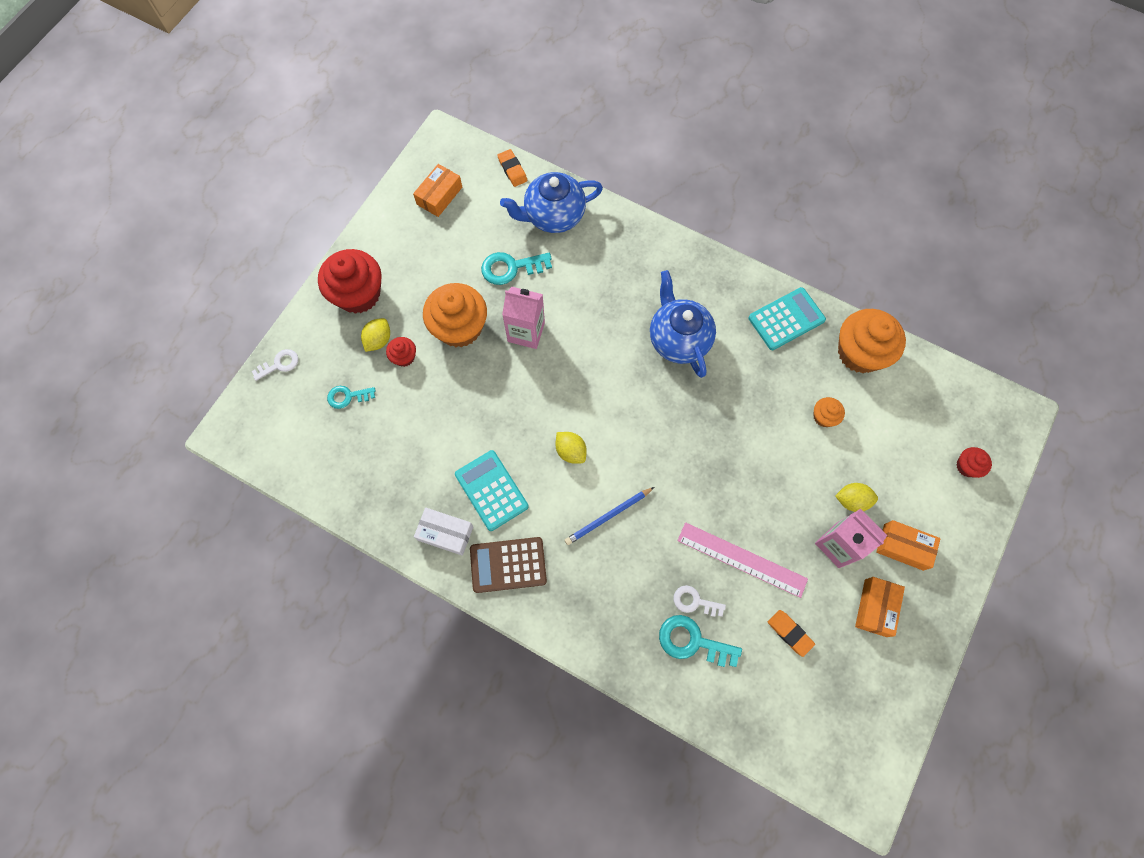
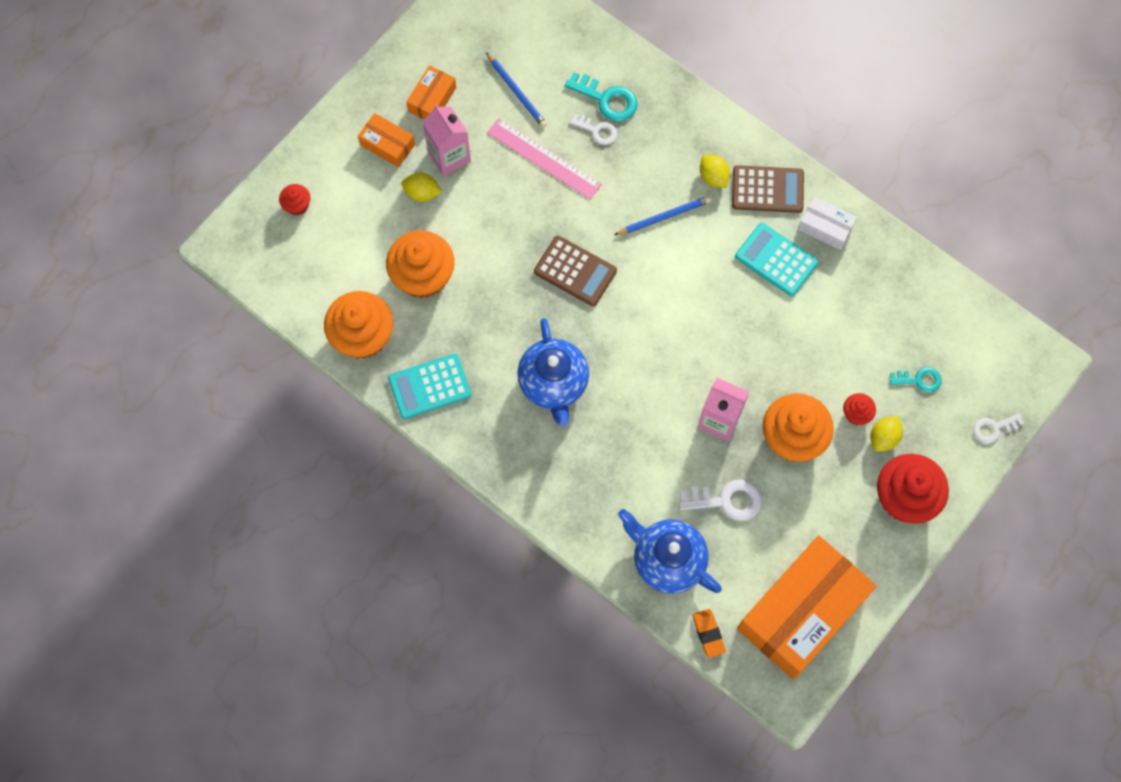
camera: 170 degrees left, 0 degrees up
(439, 196) = (802, 612): orange box -> orange box, size x2.25
(491, 490) = (776, 260): turquoise calculator -> turquoise calculator turned 150 degrees clockwise
(511, 268) = (726, 500): turquoise key -> white key
(553, 216) = (667, 560): blue teapot -> blue teapot turned 135 degrees counterclockwise
(570, 451) = (690, 285): yellow lemon -> yellow lemon (713, 177)
(683, 446) = (575, 271): none -> brown calculator
(789, 633) = (517, 92): orange eraser -> blue pencil
(824, 417) = (423, 276): orange cupcake -> orange cupcake, size x2.13

